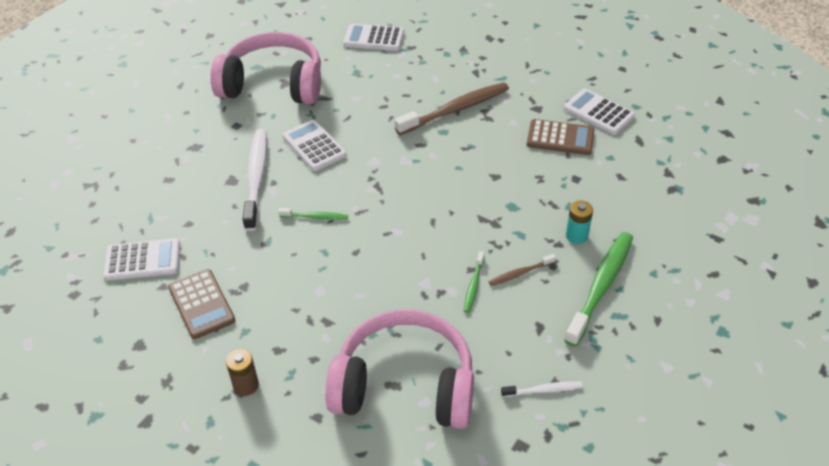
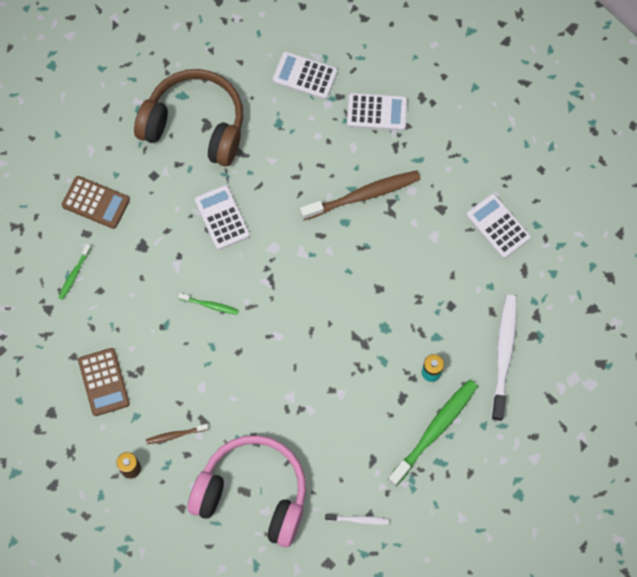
camera: 10 degrees right, 25 degrees up
(143, 260) = (58, 325): white calculator -> white calculator (377, 112)
(256, 178) = (164, 248): white toothbrush -> white toothbrush (503, 355)
(273, 84) = (195, 125): pink headphones -> brown headphones
(473, 286) = (329, 408): green toothbrush -> green toothbrush (74, 274)
(520, 273) = (371, 403): brown toothbrush -> brown toothbrush (175, 435)
(560, 138) = (451, 253): brown calculator -> brown calculator (95, 202)

